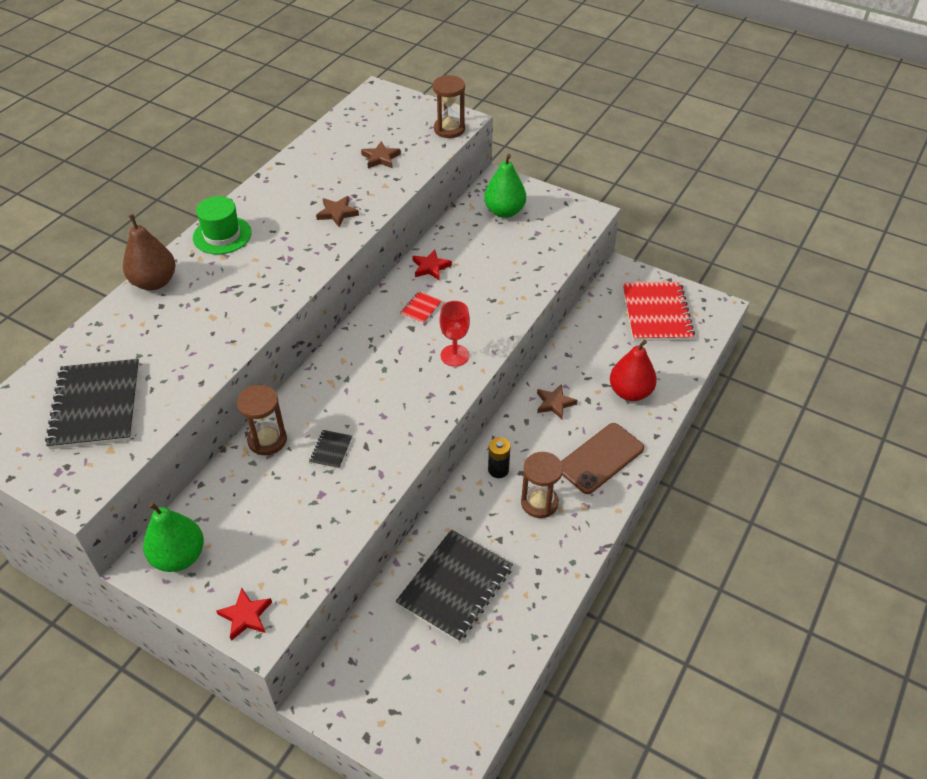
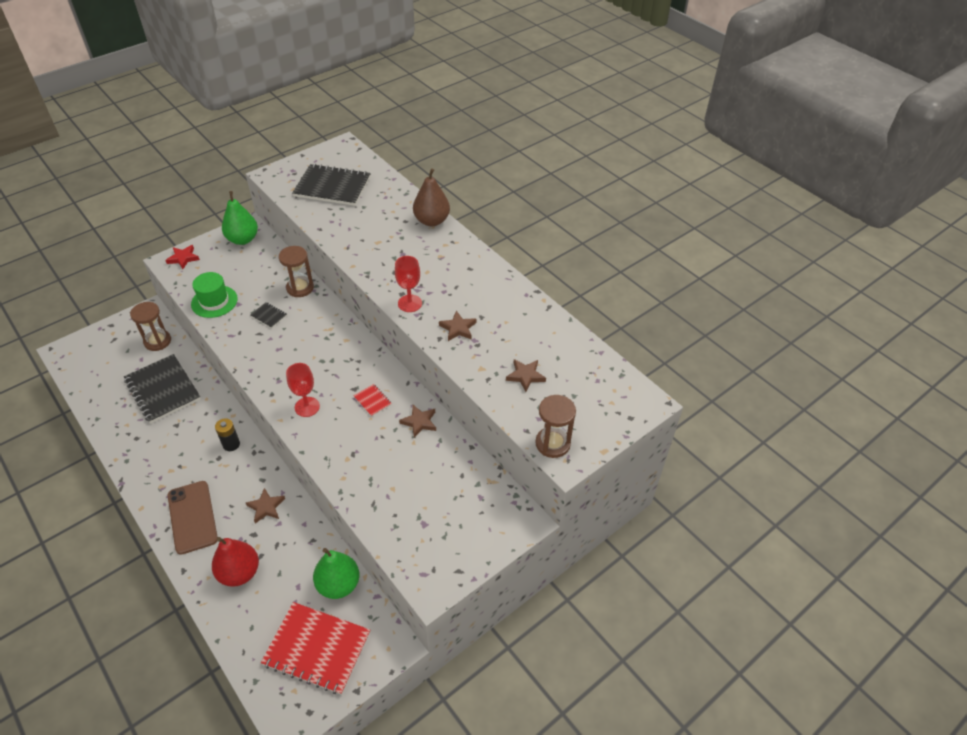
camera: 110 degrees right, 0 degrees up
(222, 235) = (466, 259): green hat -> green hat (214, 301)
(314, 257) = (410, 303): none -> red goblet
(430, 267) = (419, 422): red star -> brown star
(504, 211) = (470, 507): green pear -> green pear (338, 584)
(539, 502) = (185, 459): brown hourglass -> brown hourglass (157, 341)

